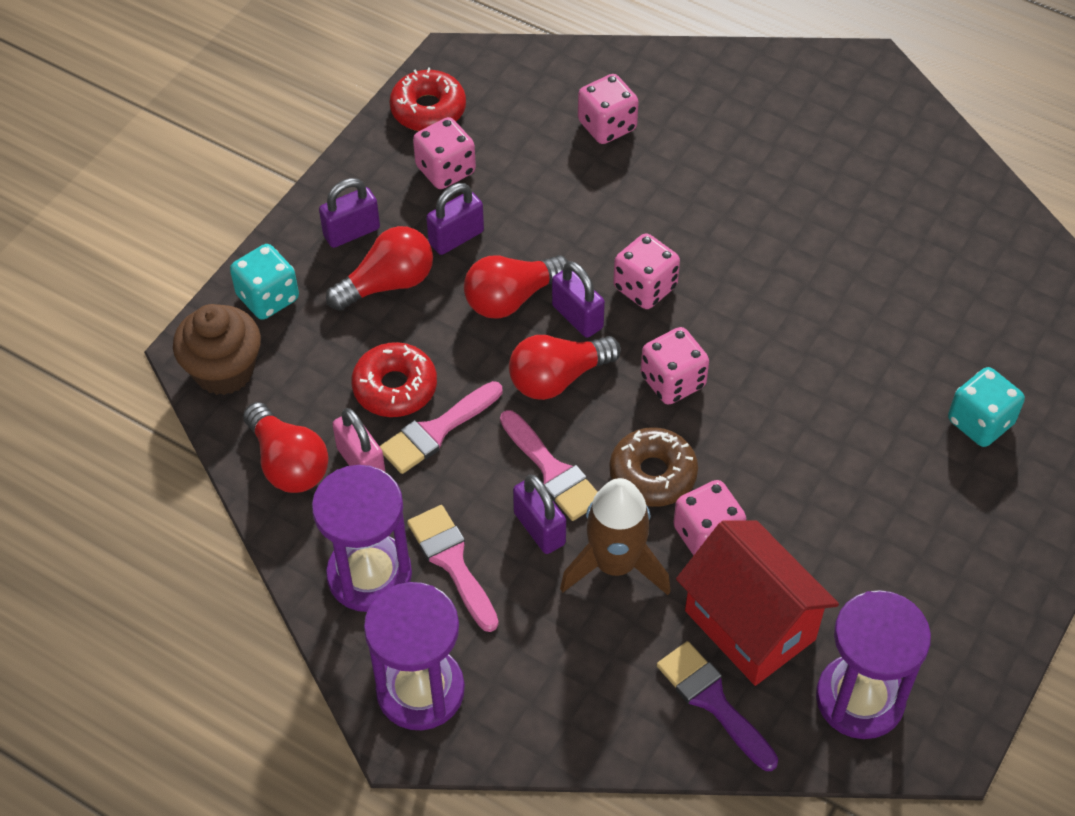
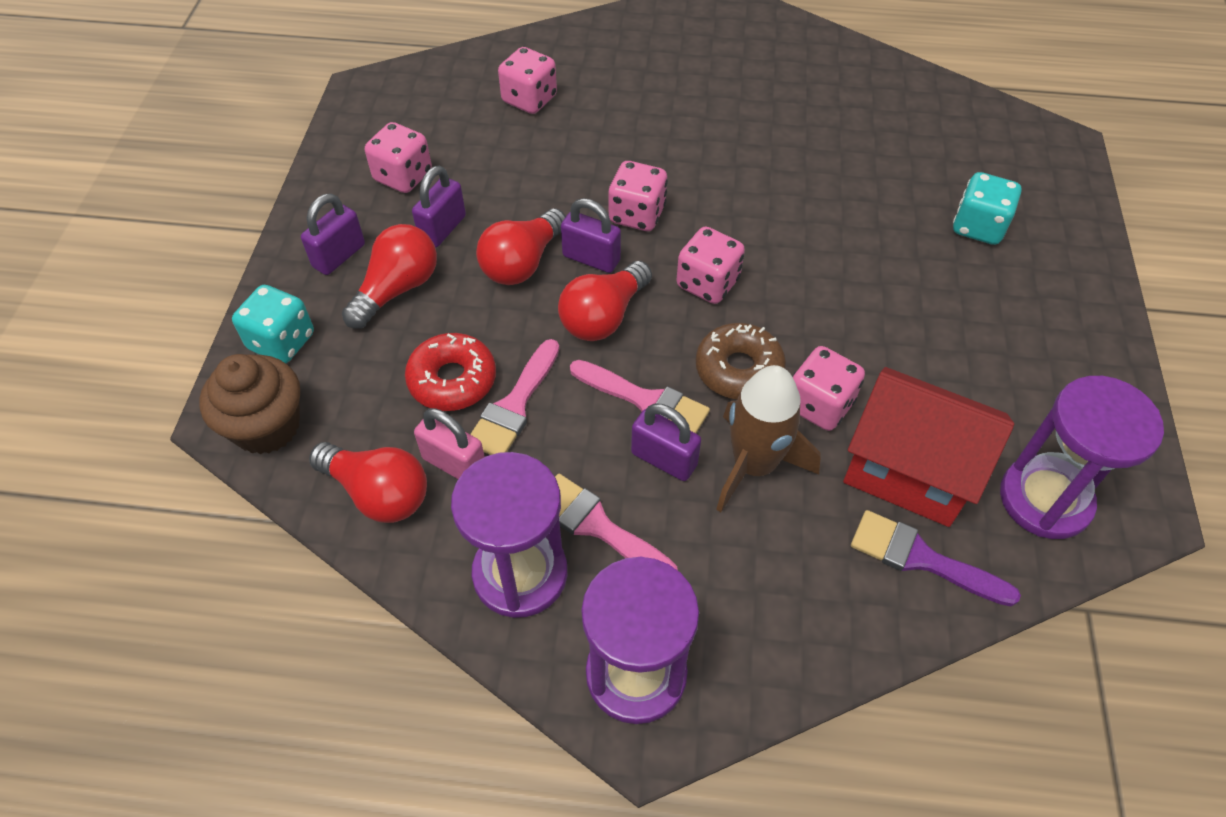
camera: 25 degrees left, 0 degrees up
(428, 109) = (361, 133): red donut -> none

